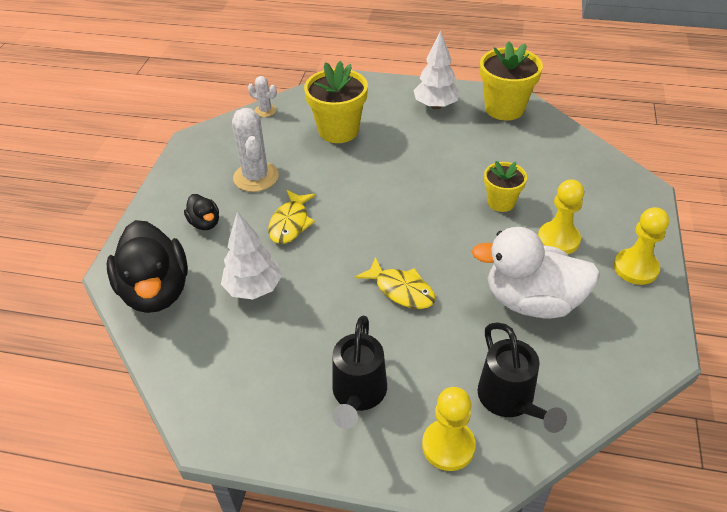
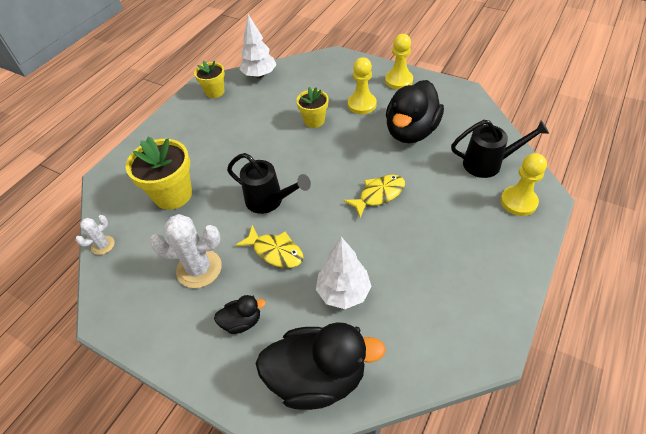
camera: 70 degrees left, 5 degrees up
(358, 395) = (470, 241): black watering can -> black watering can (269, 201)
(436, 106) = (184, 127): white tree -> white tree (259, 75)
(504, 108) = (215, 92): yellow flower pot -> yellow flower pot, size x0.60
(532, 301) = (411, 131): white duck -> black duck

